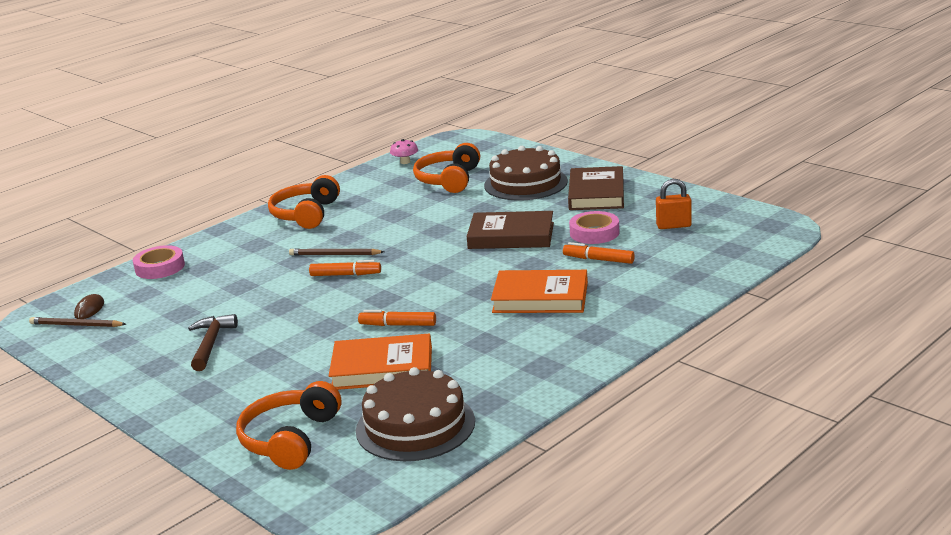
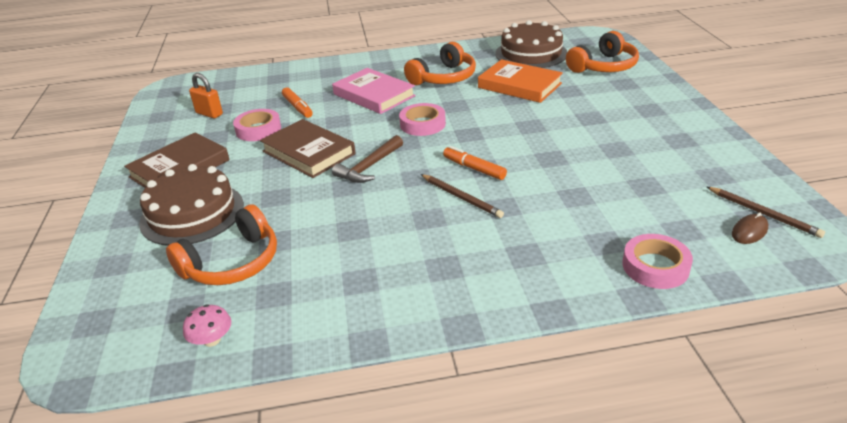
camera: 145 degrees left, 10 degrees up
(211, 343) = (629, 143): brown hammer -> brown hammer (369, 167)
(306, 214) = (433, 283): orange headphones -> orange headphones (444, 77)
(398, 325) = (481, 109): orange marker -> none
(441, 290) = (422, 124): none -> pink tape
(540, 297) = (374, 95): orange book -> pink book

